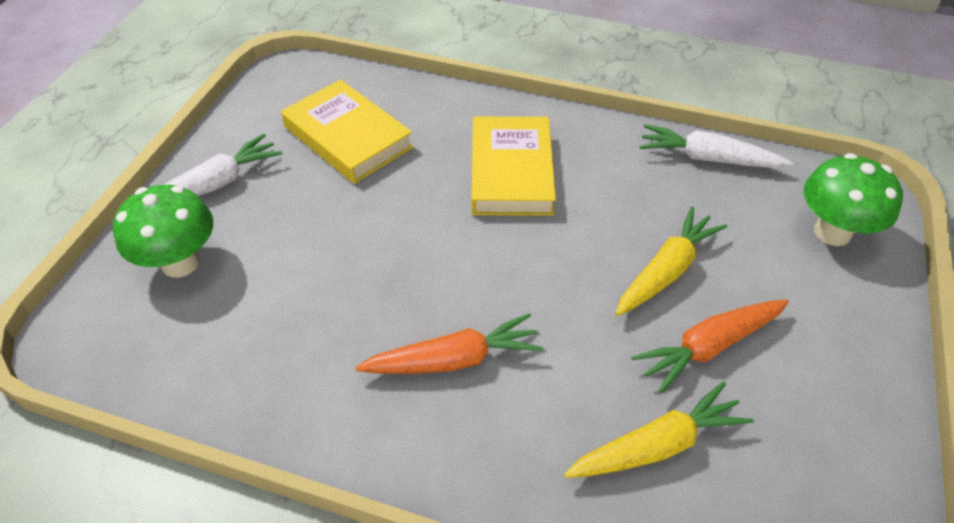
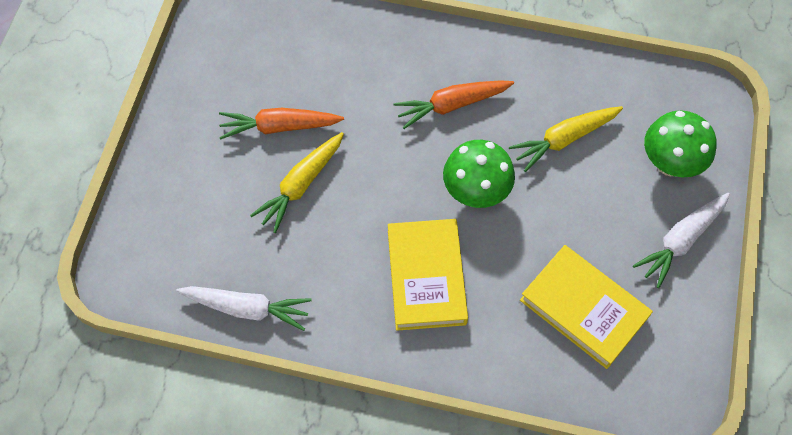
camera: 175 degrees right, 15 degrees up
(657, 445) = (322, 62): yellow carrot -> yellow carrot (564, 139)
(709, 347) = (279, 127): orange carrot -> orange carrot turned 150 degrees counterclockwise
(832, 232) = (161, 232): green mushroom -> green mushroom (476, 192)

